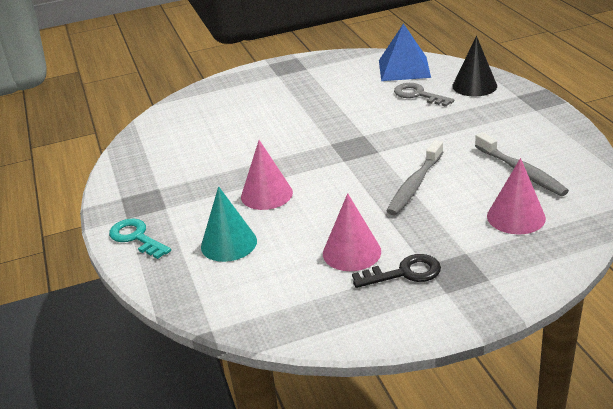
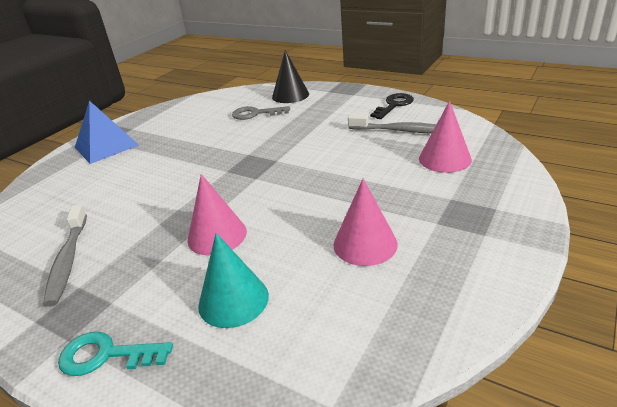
camera: 40 degrees left, 0 degrees up
(404, 68) = (220, 102): blue pyramid -> blue pyramid (106, 146)
(404, 273) = (432, 237): black key -> black key (394, 105)
(414, 185) = (341, 170): grey toothbrush -> grey toothbrush (68, 260)

